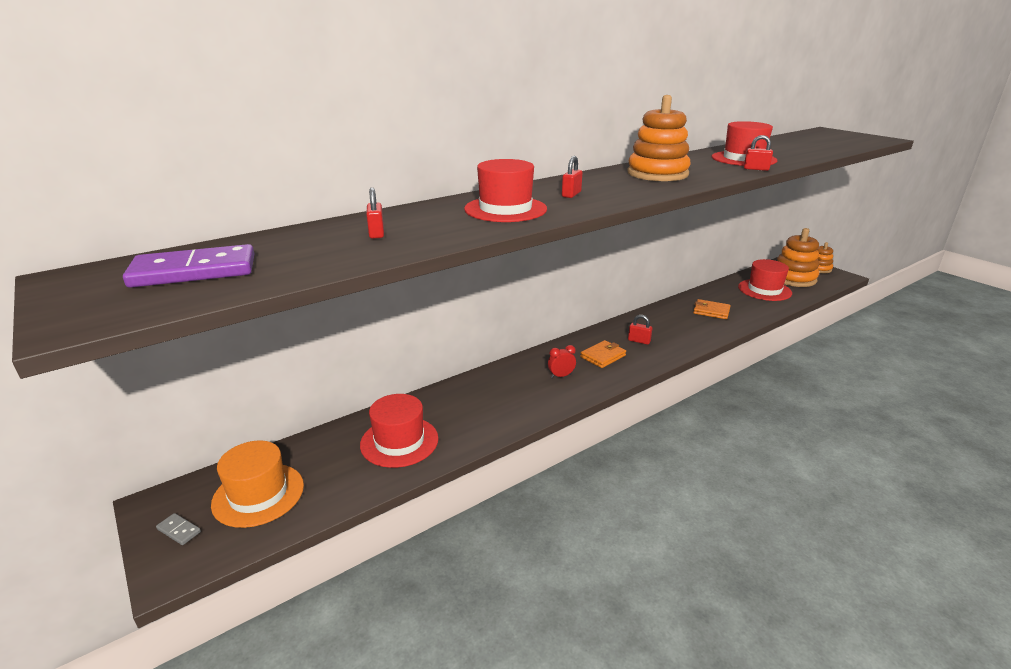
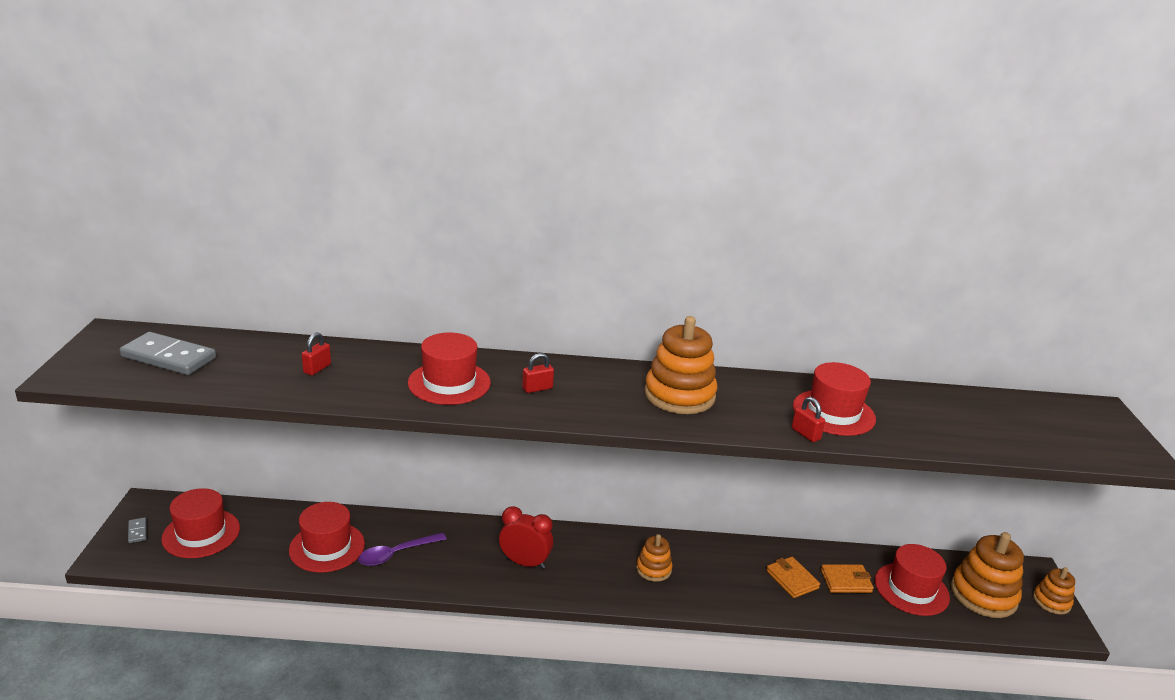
camera: 35 degrees right, 0 degrees up
(194, 271) = (169, 357): purple domino -> grey domino
(258, 494) = (201, 533): orange hat -> red hat
(463, 417) = (396, 554): none -> purple spoon
(561, 376) = (525, 563): red clock -> red clock, size x1.71
(603, 356) = (592, 565): orange wallet -> orange wallet (846, 581)
(639, 341) = (653, 569): red padlock -> orange stacking toy

